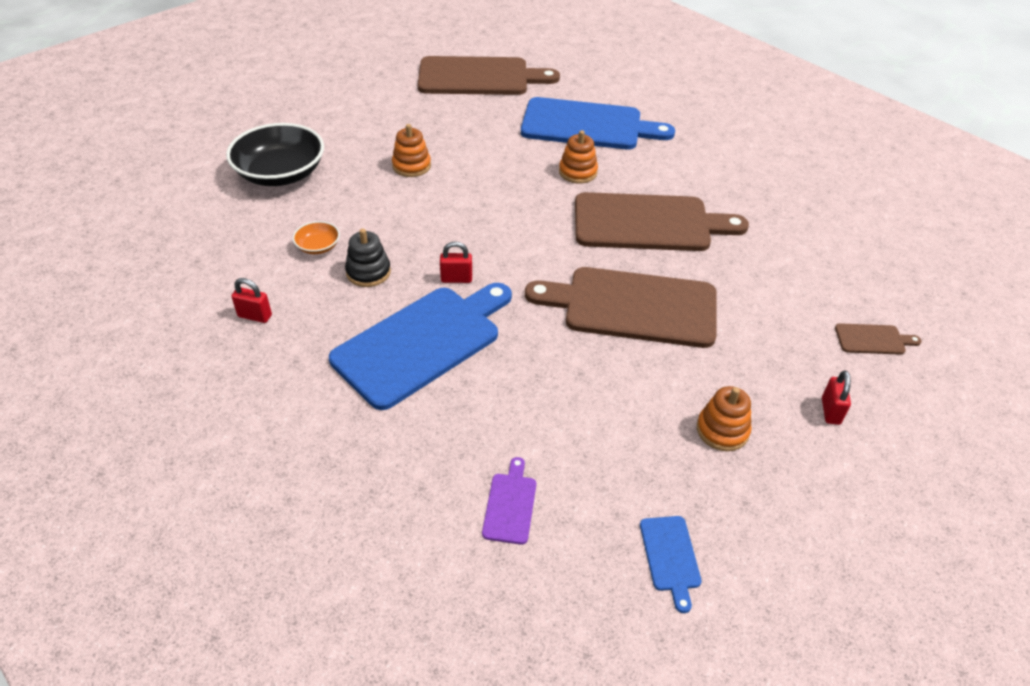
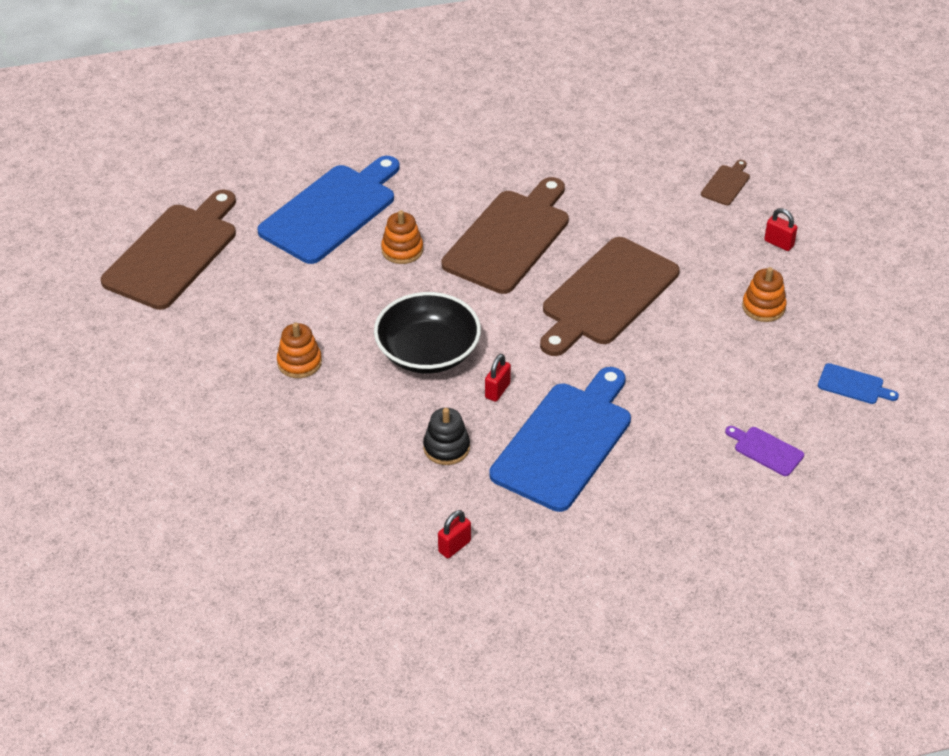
camera: 60 degrees left, 0 degrees up
(280, 173) = (232, 468): black bowl -> black bowl (428, 352)
(318, 246) = (381, 473): orange bowl -> none
(421, 342) = (564, 442): blue cutting board -> blue cutting board turned 45 degrees clockwise

